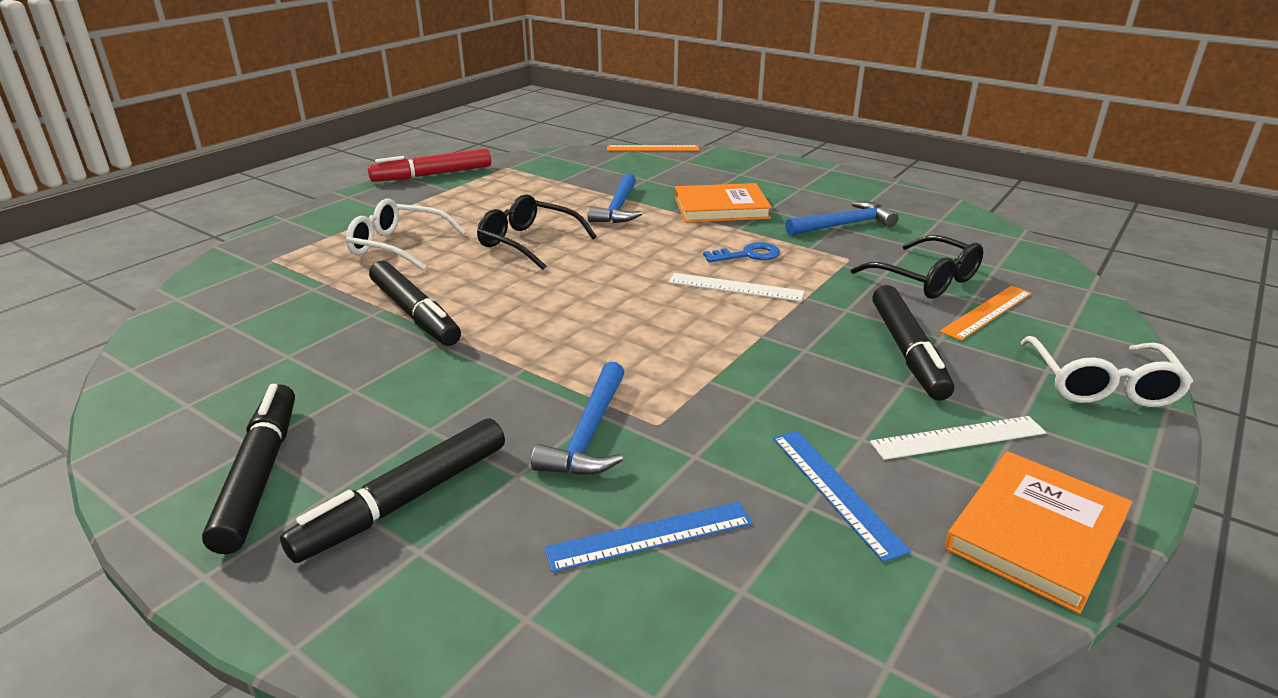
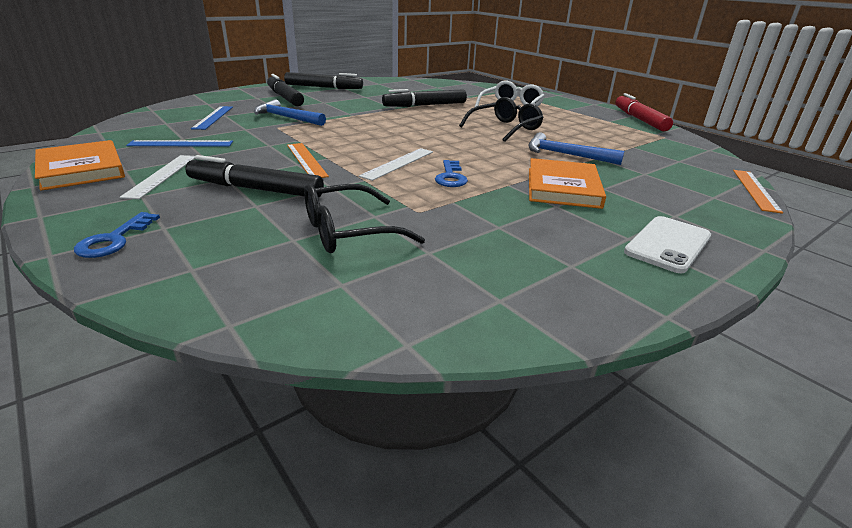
camera: 105 degrees right, 0 degrees up
(797, 178) = (668, 244): none -> white phone
(844, 225) = (501, 231): blue hammer -> none
(987, 312) = (264, 237): orange ruler -> orange ruler (306, 160)
(1101, 385) = (114, 240): white glasses -> blue key

